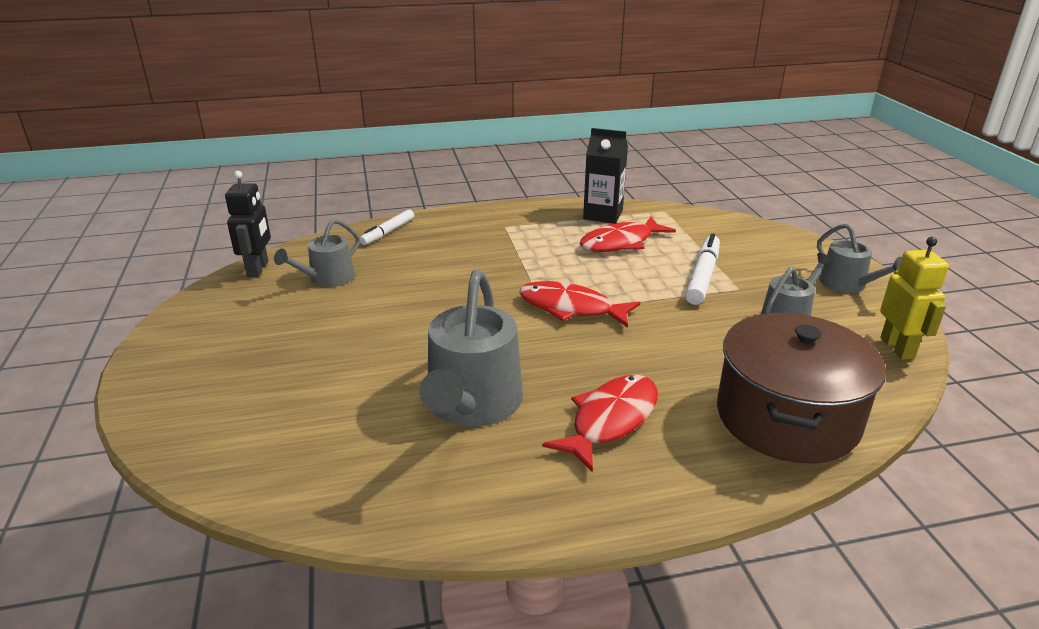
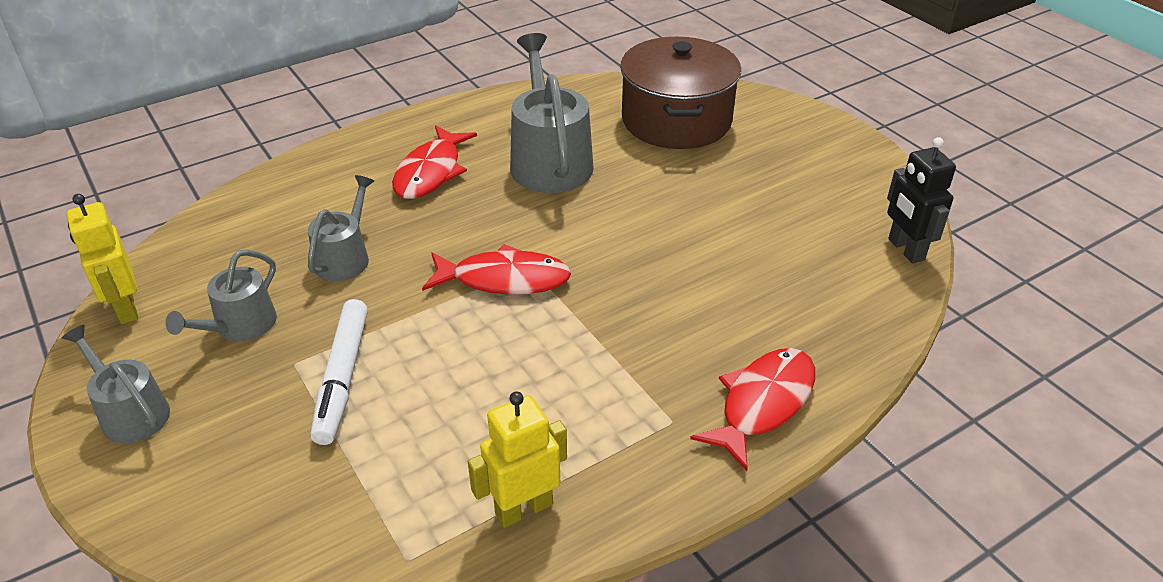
camera: 160 degrees right, 10 degrees up
(327, 278) = (811, 255): grey watering can -> grey watering can (345, 257)
(388, 232) = (832, 359): white marker -> none
(603, 215) = (523, 509): black carton -> yellow robot
(621, 243) = (472, 428): red fish -> red fish (762, 404)
(787, 417) = (278, 205): brown pot -> brown pot (676, 120)

